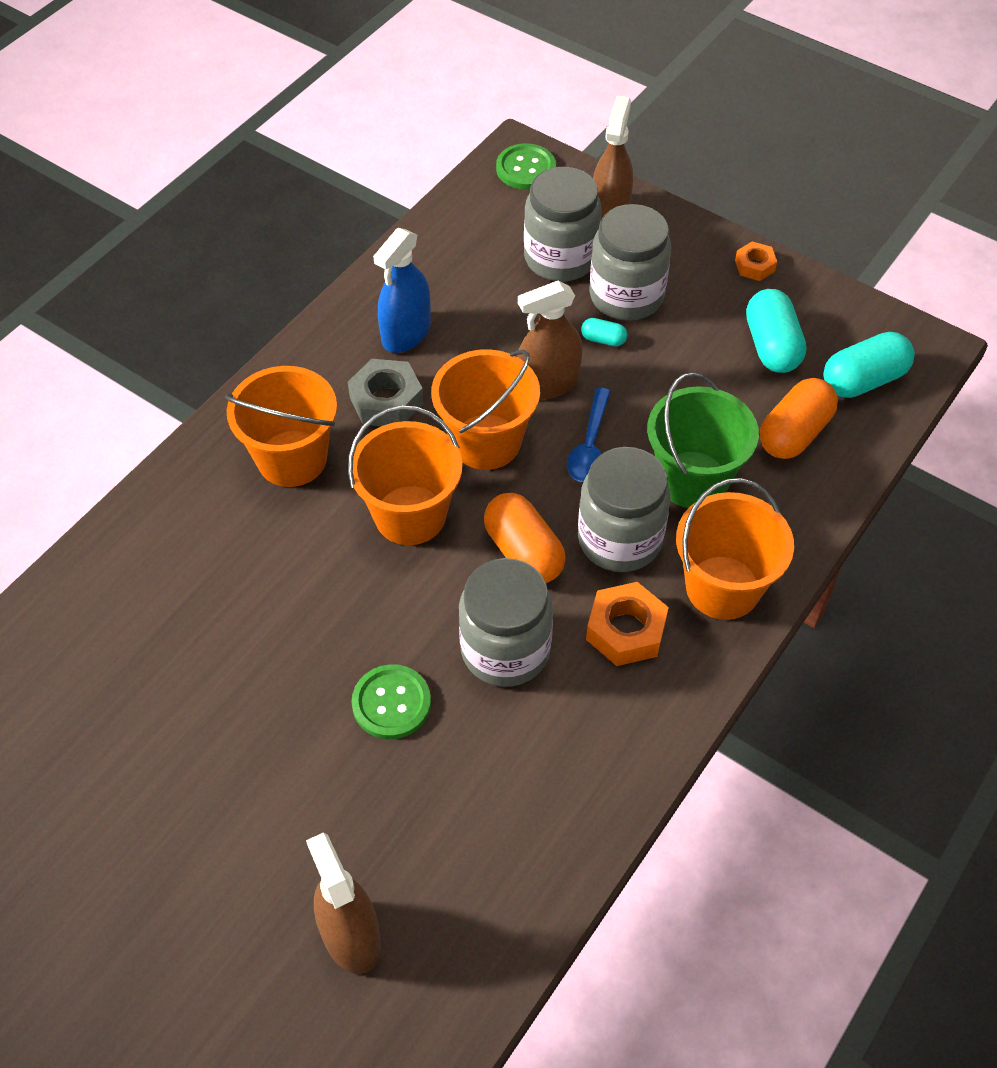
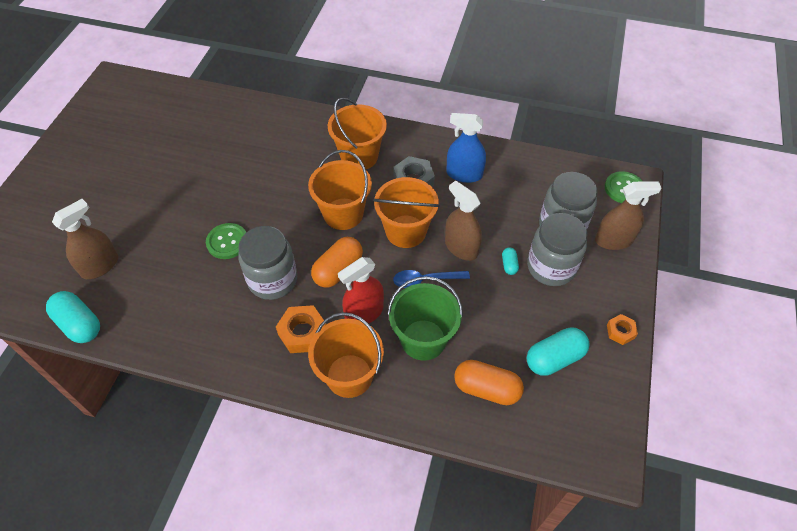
camera: 70 degrees right, 0 degrees up
(619, 539) = (364, 313): grey jar -> red spray bottle
(863, 380) = (554, 423): turquoise capsule -> turquoise capsule (79, 324)

